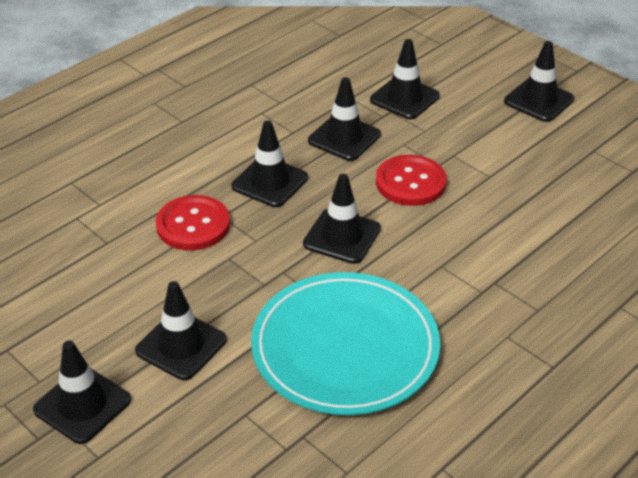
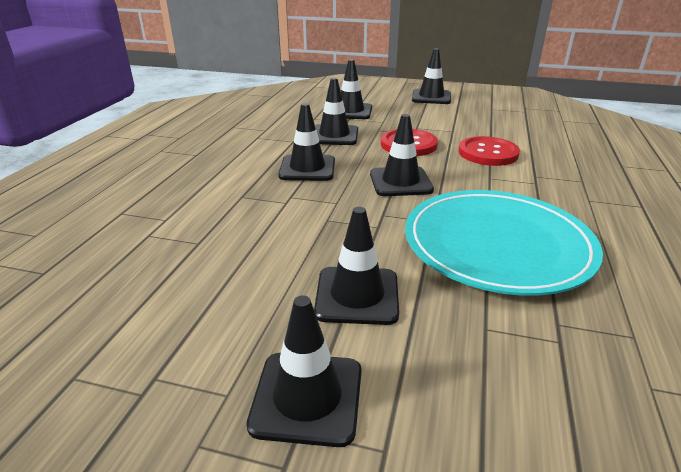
camera: 30 degrees left, 10 degrees down
(193, 225) = (271, 208): red button -> red button (488, 153)

